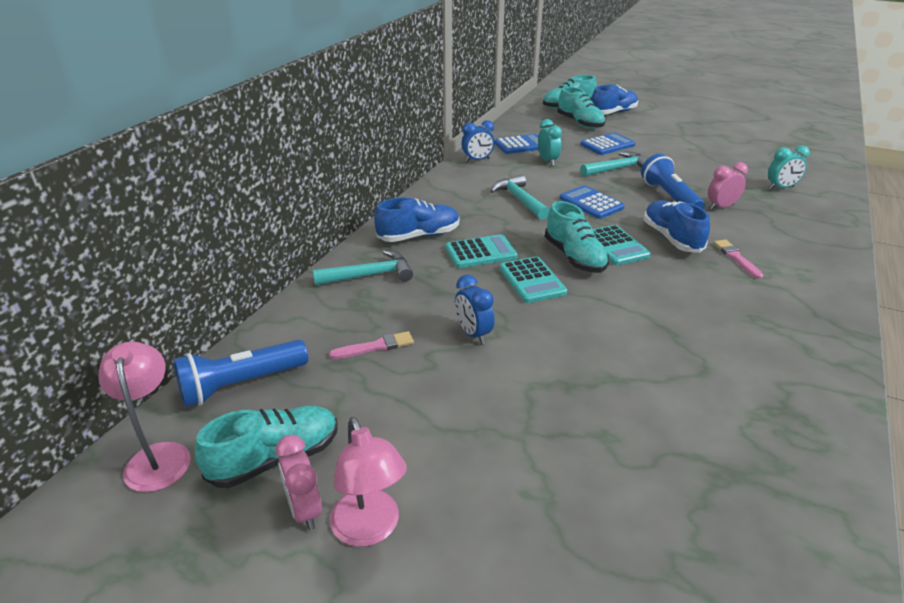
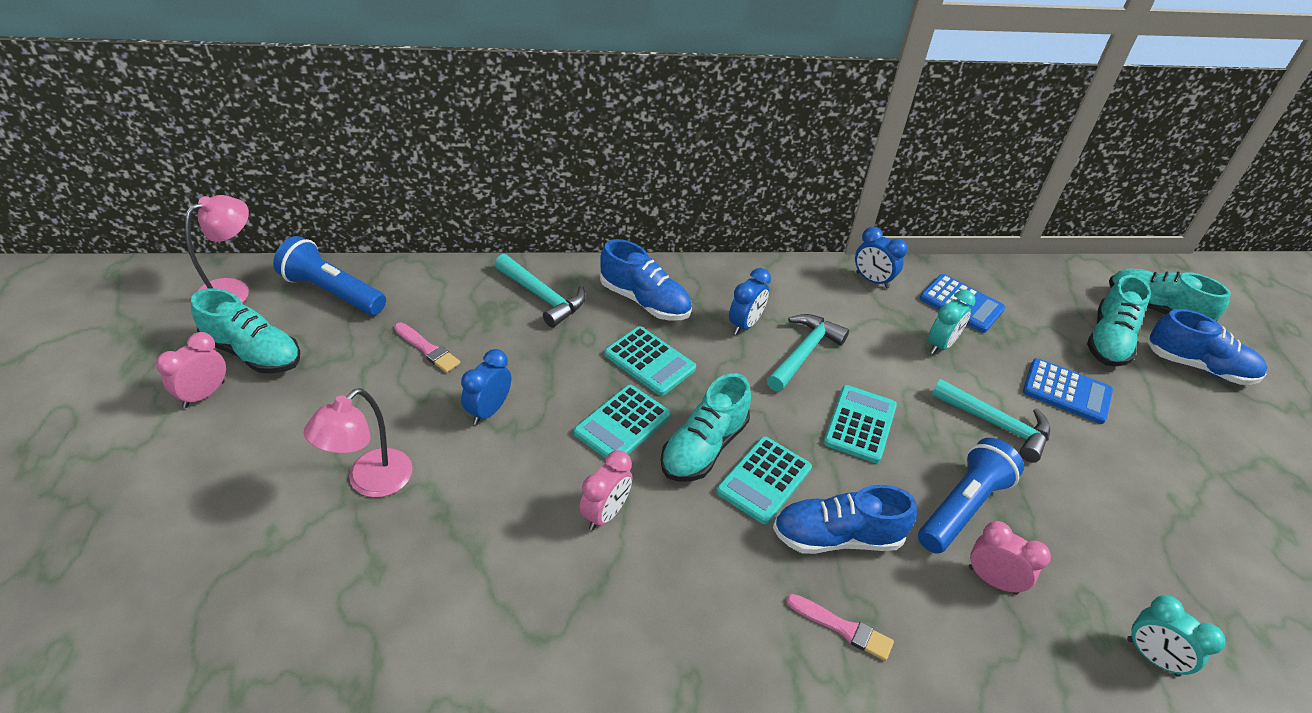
camera: 55 degrees right, 10 degrees up
(370, 529) = (195, 441): pink lamp -> pink lamp (370, 482)
(477, 209) = (745, 324): none -> blue clock
(591, 203) = (860, 424): blue calculator -> turquoise calculator
(609, 311) = (605, 513): none -> pink clock
(671, 238) = (837, 537): blue shoe -> blue shoe turned 135 degrees counterclockwise
(736, 258) = (842, 628): pink brush -> pink brush turned 75 degrees clockwise

